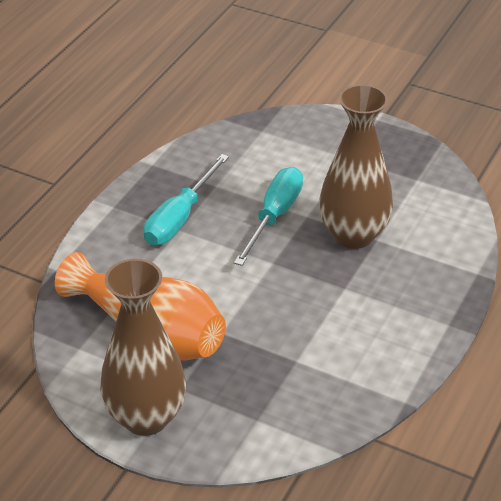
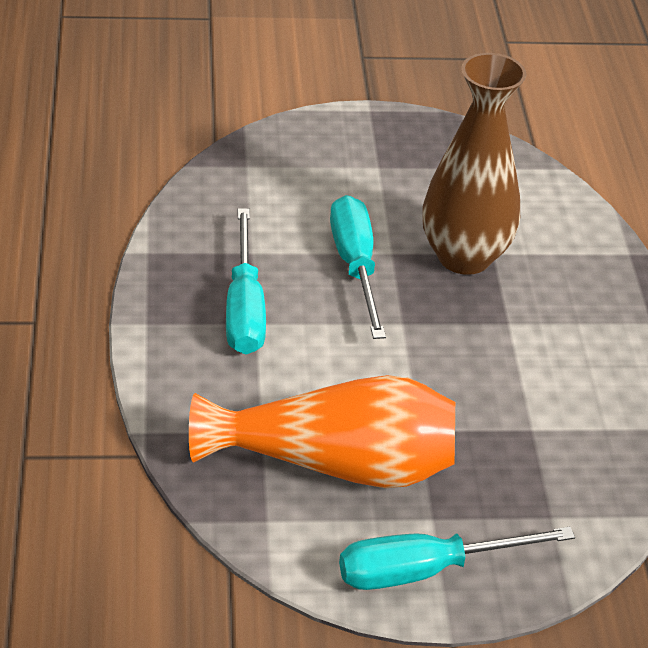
camera: 35 degrees left, 0 degrees up
(146, 417) = (426, 570): brown vase -> turquoise screwdriver

